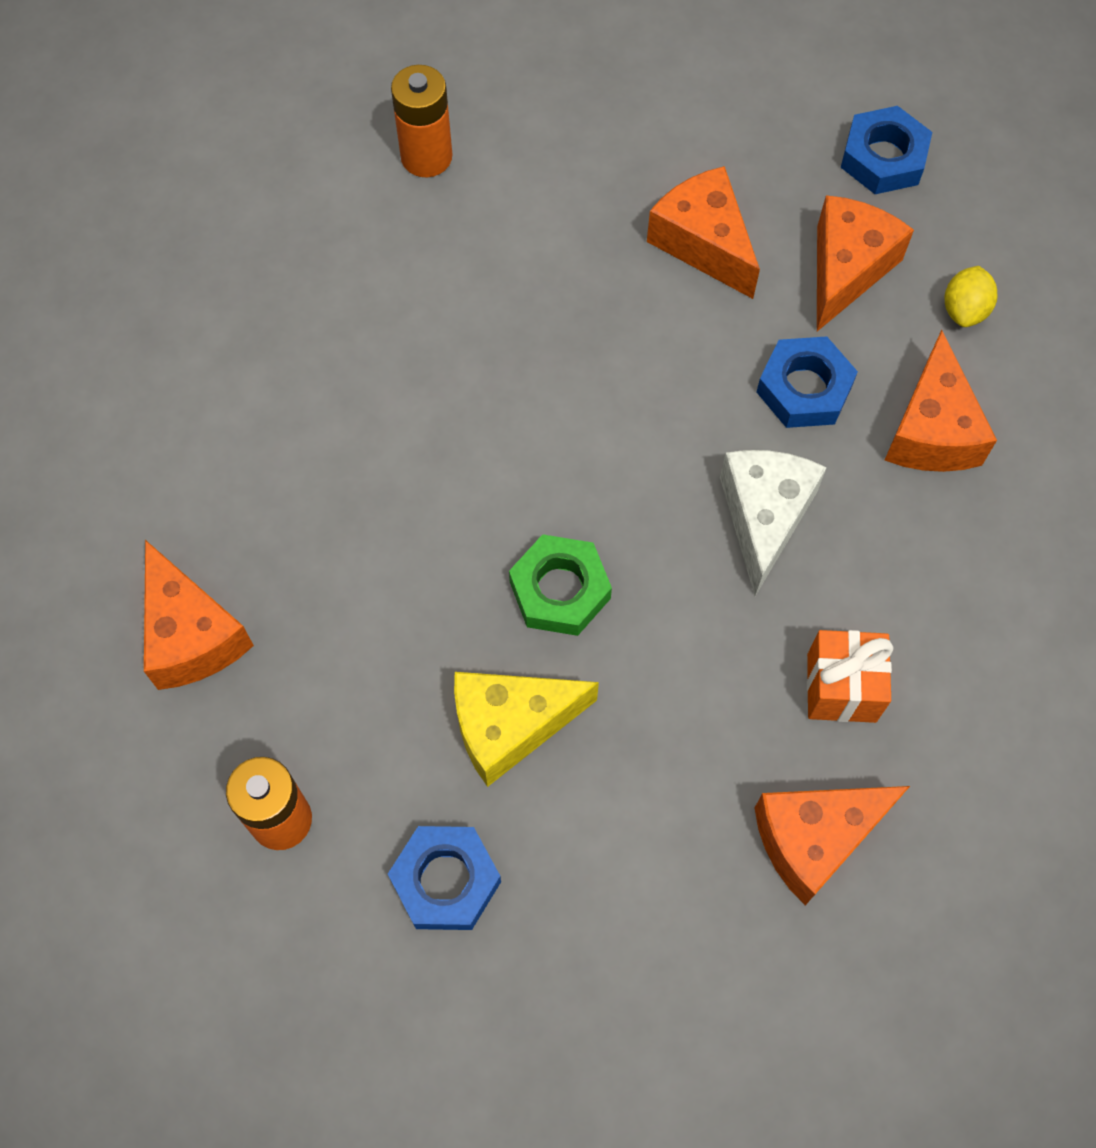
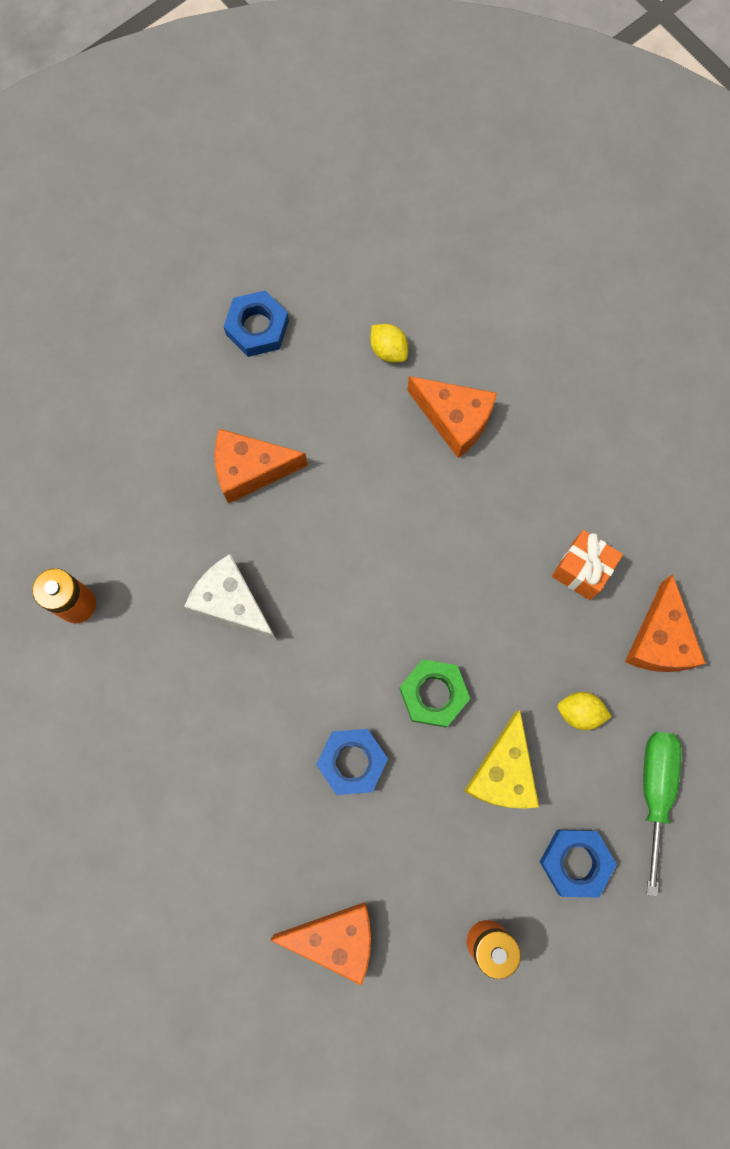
camera: 60 degrees left, 10 degrees up
(602, 939) = (655, 791): none -> green screwdriver
(648, 784) = (579, 712): none -> yellow lemon
(764, 517) = (455, 548): white cheese -> white cheese (232, 603)
(804, 389) = (385, 473): blue nut -> blue nut (352, 762)
(847, 269) = (321, 398): orange cheese -> none

